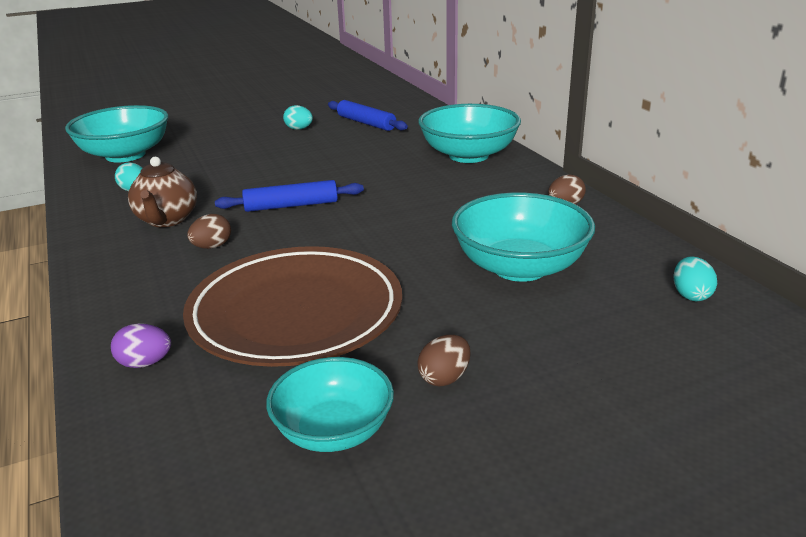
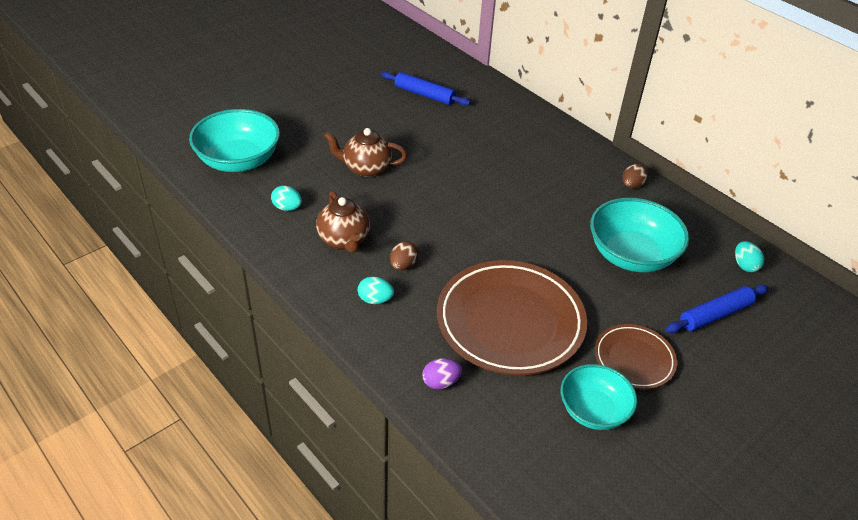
camera: 20 degrees left, 15 degrees up
(250, 169) = (366, 168): none -> brown teapot
(291, 206) = (432, 211): blue rolling pin -> blue rolling pin (715, 315)
(299, 129) = (370, 108): turquoise egg -> turquoise egg (375, 300)
(444, 378) = (634, 359): brown egg -> brown plate
(468, 155) = (533, 132): turquoise bowl -> none

